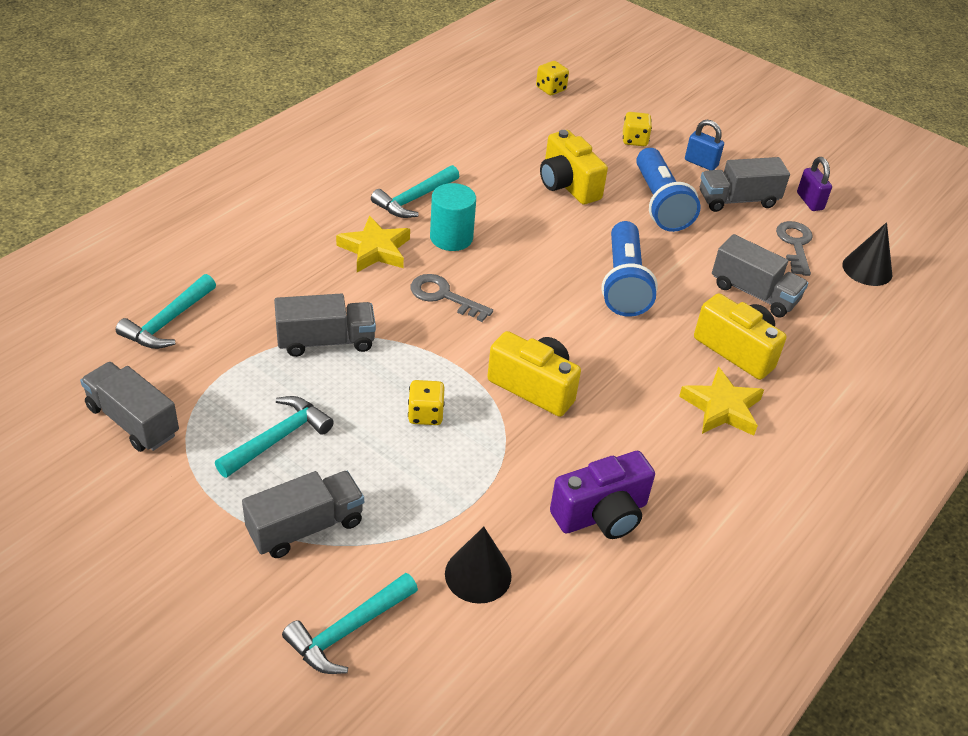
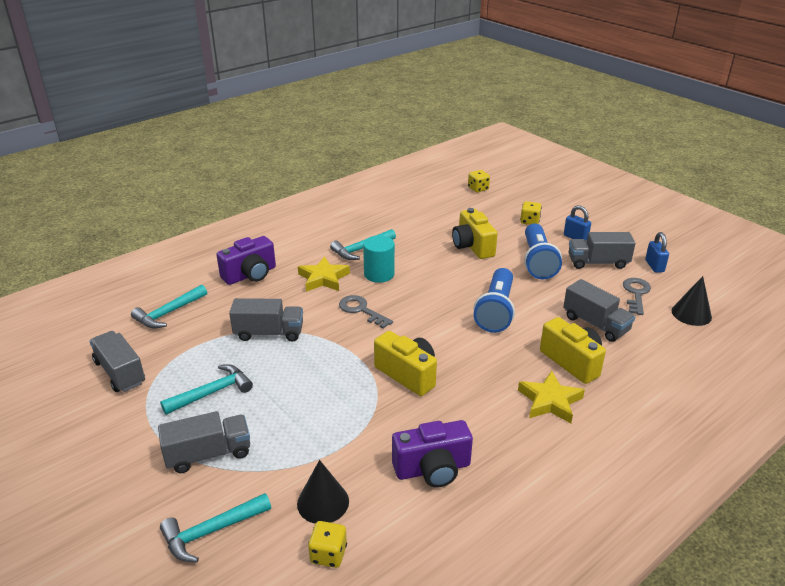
camera: 15 degrees right, 10 degrees down
(266, 251) = (250, 275): none -> purple camera
(425, 414) = (322, 386): yellow dice -> yellow dice (328, 554)
(810, 201) = (654, 266): purple padlock -> blue padlock

